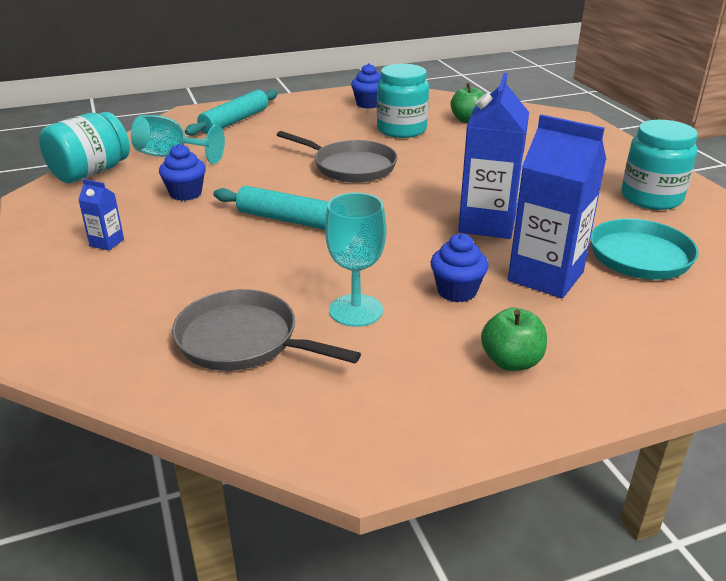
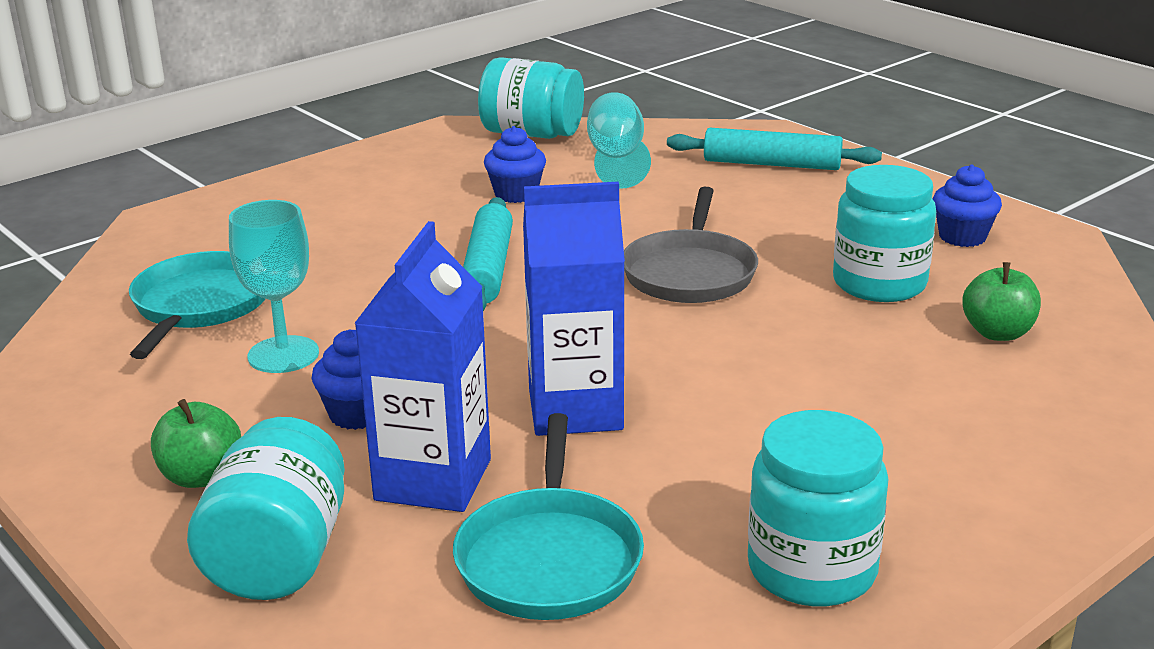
camera: 70 degrees right, 5 degrees down
(107, 242) = (369, 189): blue carton -> none
(243, 340) = (200, 305): grey pan -> turquoise pan
(616, 339) = (278, 557): none -> turquoise jar

